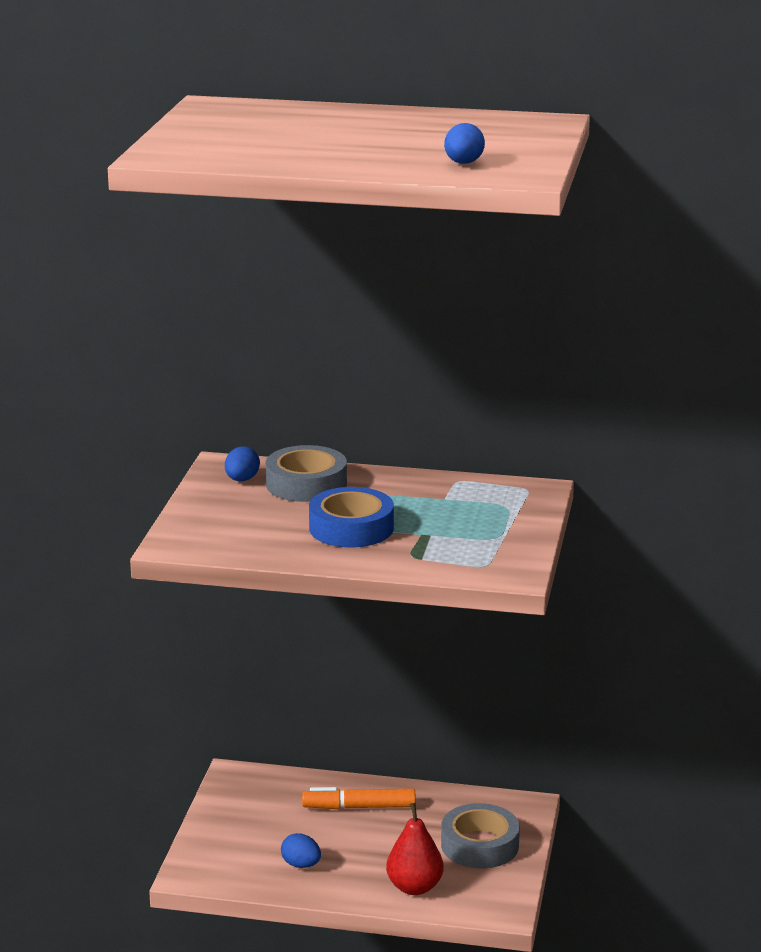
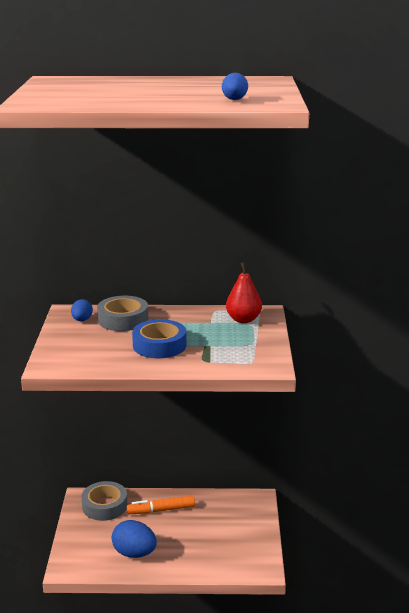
camera: 10 degrees left, 0 degrees up
(301, 865) = (134, 553): blue egg -> blue egg, size x1.75
(414, 887) = (207, 560): red pear -> red pear (243, 320)
(480, 845) = (238, 527): grey tape -> grey tape (104, 506)

